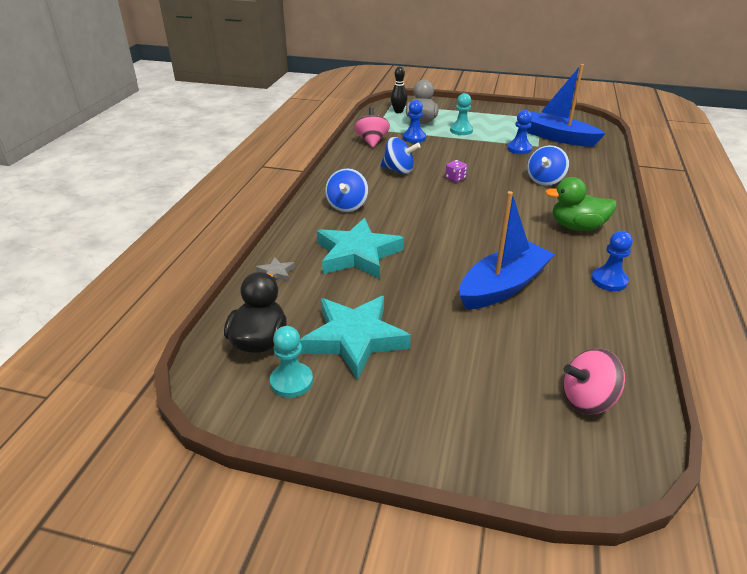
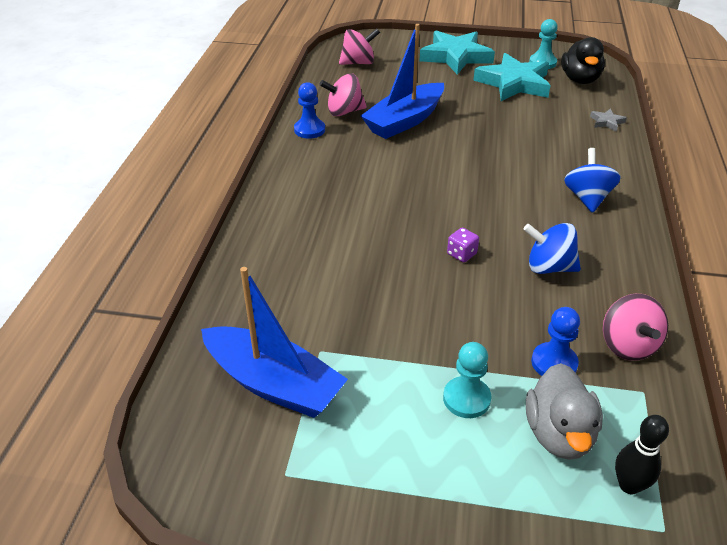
camera: 175 degrees right, 5 degrees up
(357, 254) = (544, 142): turquoise star -> turquoise star (456, 57)
(519, 149) = (357, 337): blue pawn -> none
(545, 180) = (332, 257): blue spinning top -> none
(577, 227) = (316, 183): green duck -> none
(578, 303) = (344, 112): none -> pink spinning top

